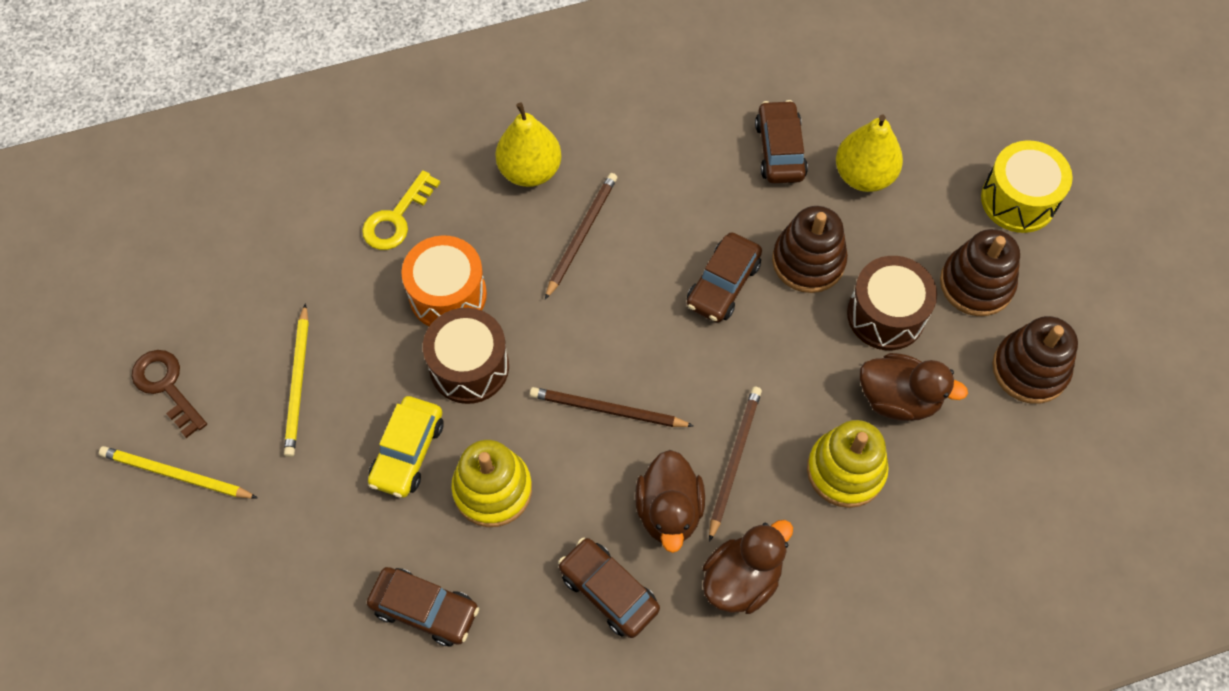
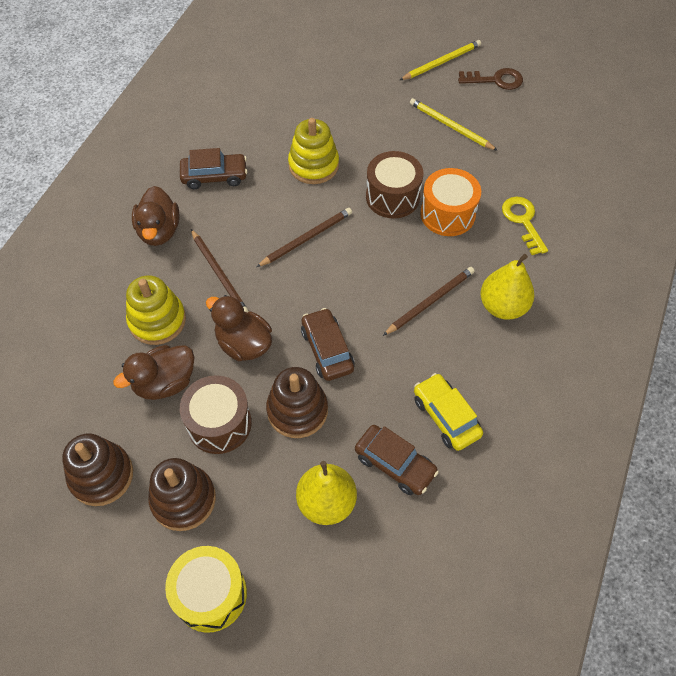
camera: 130 degrees right, 5 degrees down
(407, 452) = (368, 145): yellow car -> yellow car (446, 416)
(425, 609) = (282, 108): brown car -> none
(581, 235) = (430, 301): brown pencil -> brown pencil turned 105 degrees counterclockwise
(669, 511) = (225, 226): brown duck -> brown duck (244, 344)

